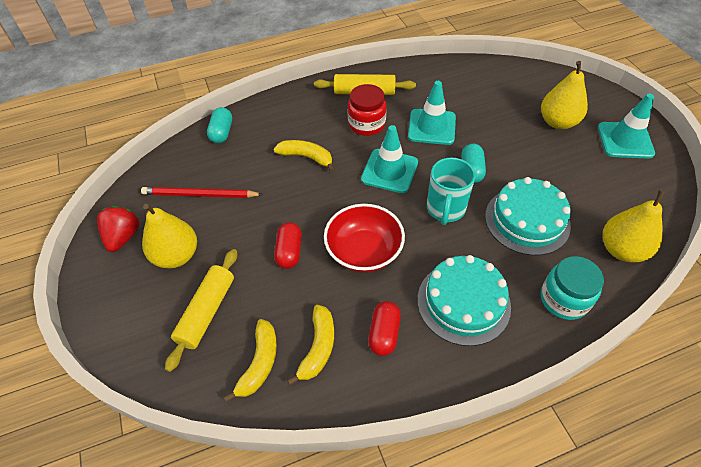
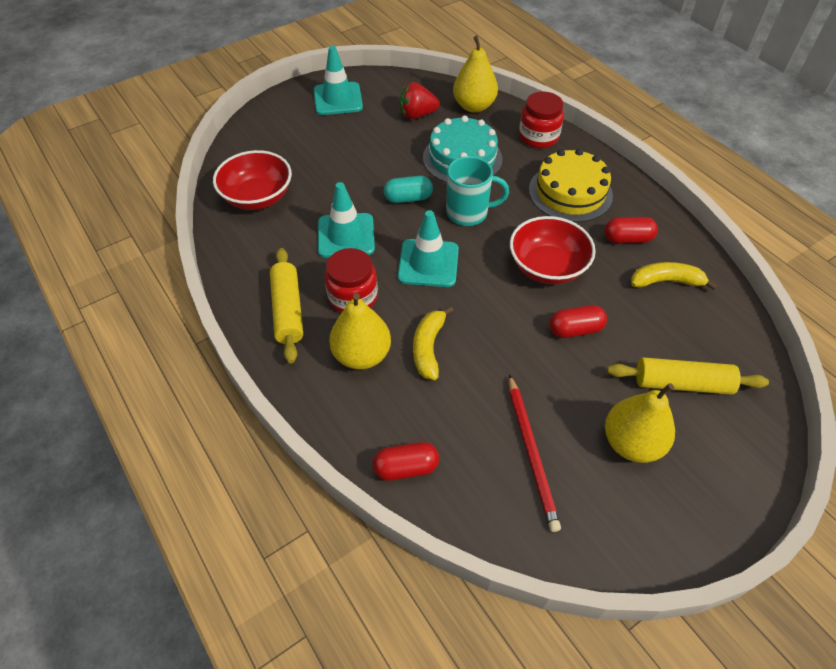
camera: 105 degrees left, 0 degrees up
(123, 237) = (635, 522): red strawberry -> red strawberry (417, 115)
(222, 132) = (406, 467): turquoise capsule -> red capsule
(259, 363) = (706, 321): yellow banana -> none
(463, 302) = (570, 192): turquoise cake -> yellow cake
(484, 83) = (257, 197): none -> red bowl
(558, 122) = (319, 140): yellow pear -> yellow pear (362, 355)
(564, 299) = (538, 137): turquoise jar -> red jar

